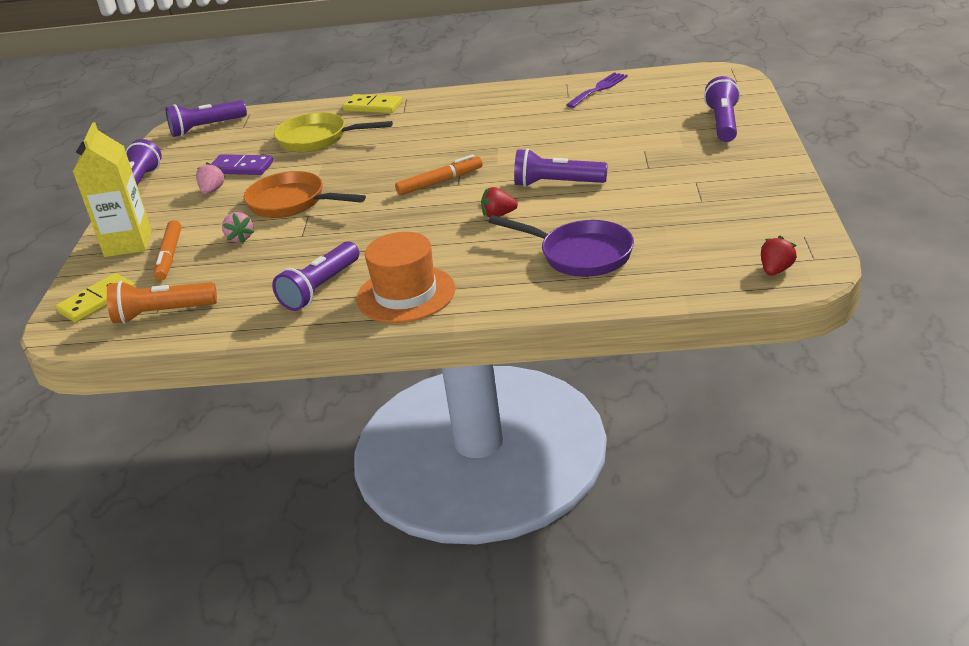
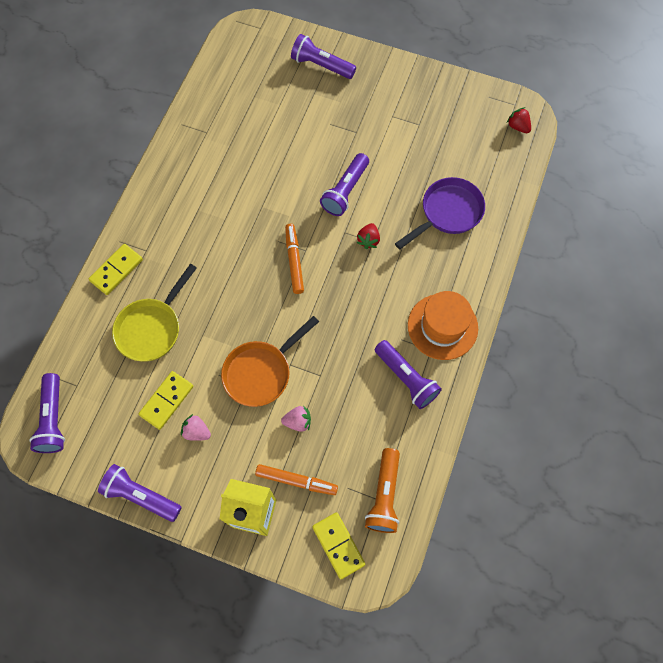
camera: 75 degrees left, 35 degrees up
(241, 168) = (166, 400): purple domino -> yellow domino
(599, 89) = (209, 109): purple fork -> none

